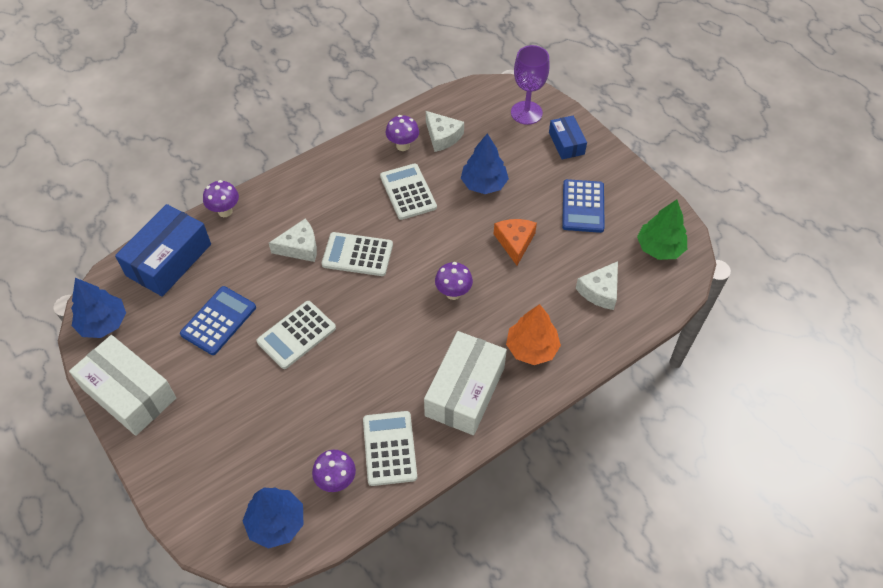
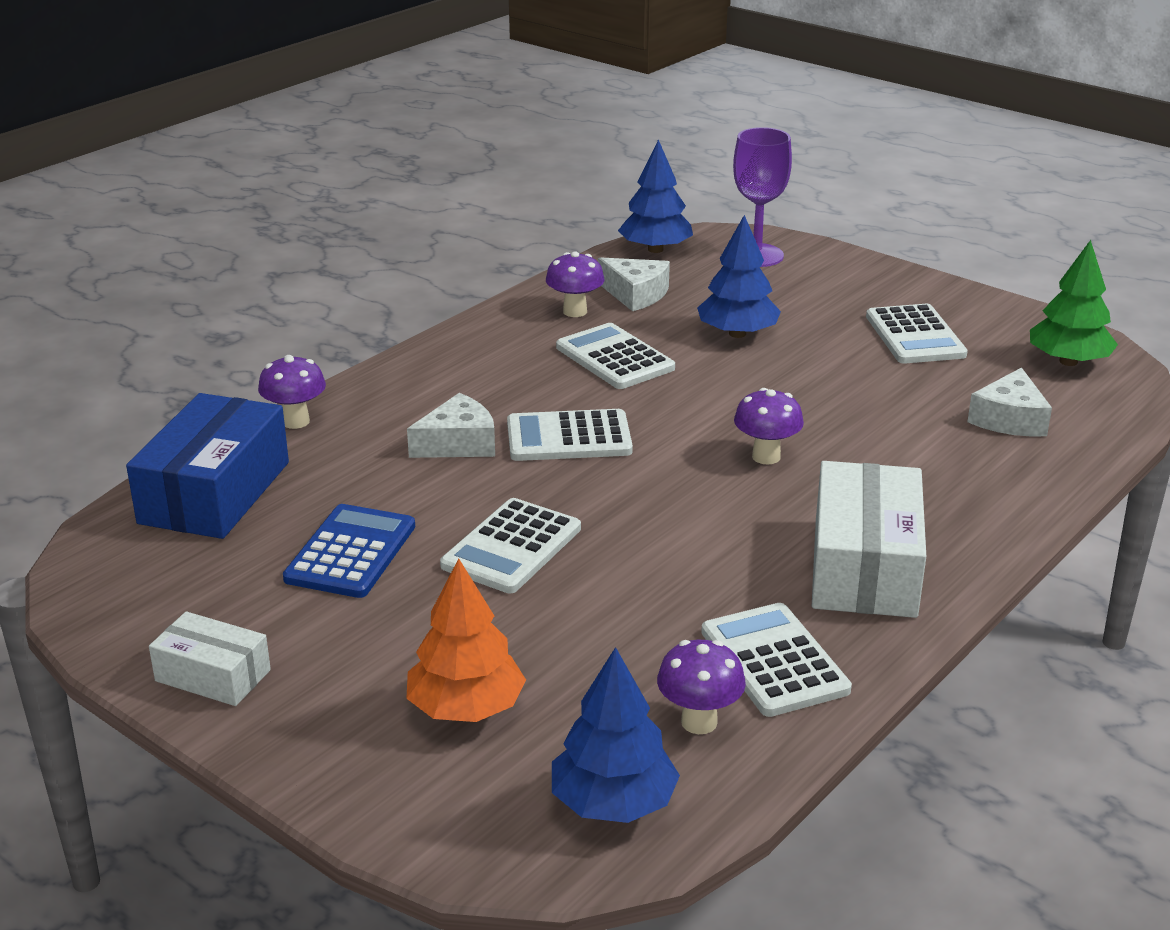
camera: 15 degrees left, 25 degrees down
(103, 323) = (116, 590): blue tree -> blue tree (655, 249)
(129, 393) = (213, 675): white box -> white box, size x0.56
(515, 242) = (832, 387): orange cheese -> none
(532, 348) = (944, 499): orange tree -> orange tree (466, 708)
(566, 143) = (841, 277): blue box -> none
(583, 206) = (915, 336): blue calculator -> white calculator

